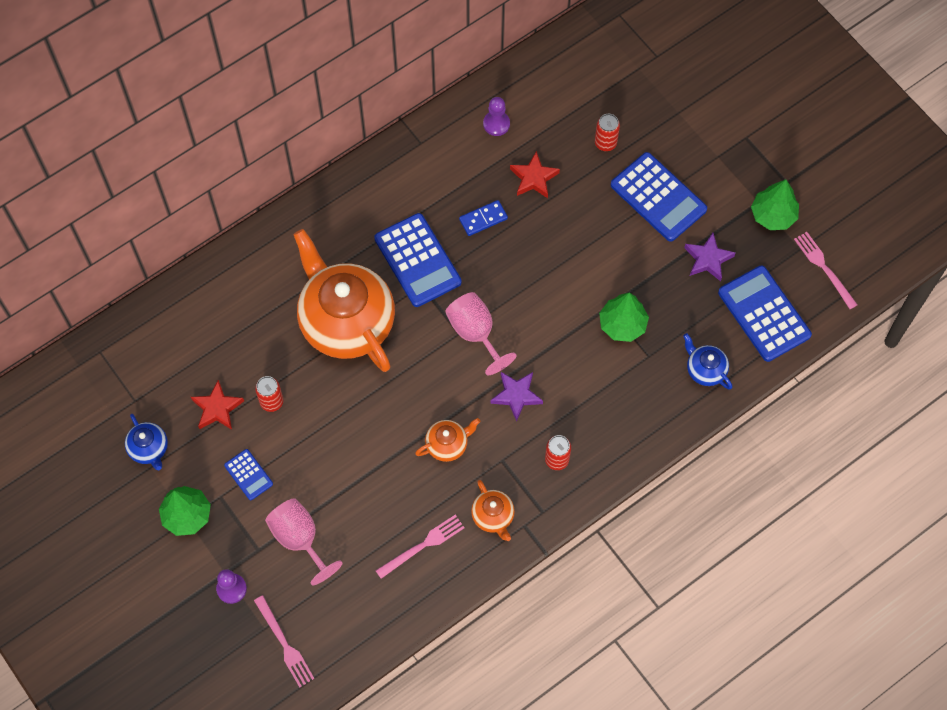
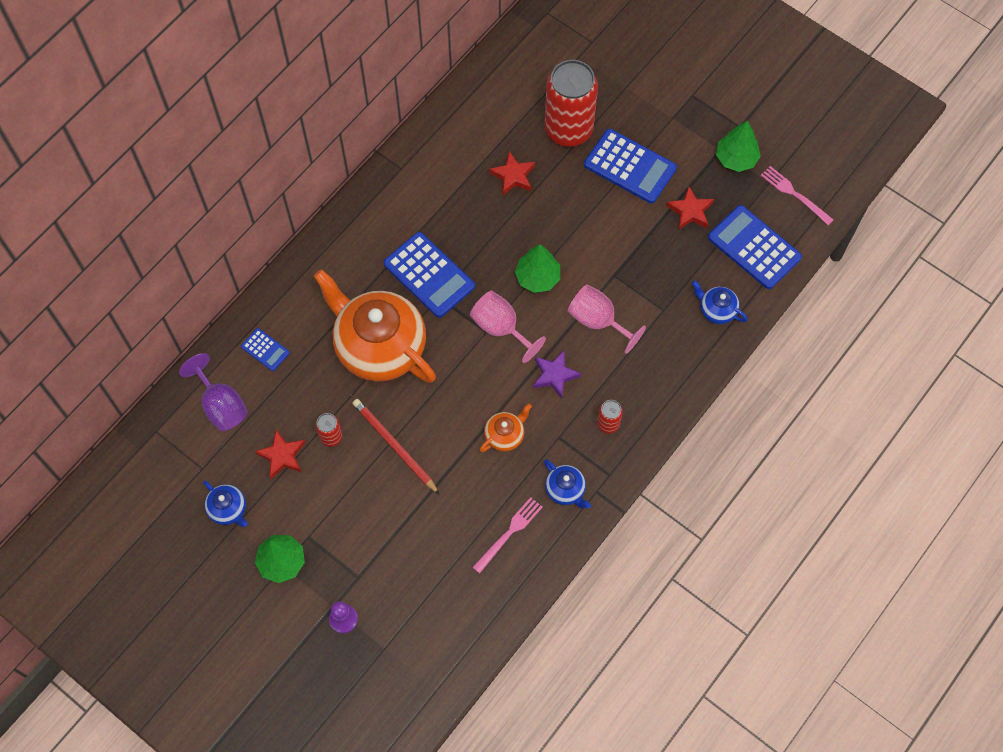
camera: 15 degrees left, 0 degrees up
(171, 342) = (221, 405): none -> purple goblet
(248, 474) = (329, 509): blue calculator -> blue calculator (265, 350)
(284, 644) = (407, 657): pink fork -> none
(299, 539) = (393, 556): pink goblet -> pink goblet (598, 321)
(332, 427) = (394, 446): none -> red pencil
(483, 219) = (478, 223): blue domino -> none
(493, 516) = (565, 490): orange teapot -> blue teapot
(496, 124) = (465, 135): purple pawn -> none
(605, 143) = (568, 129): red can -> red can, size x2.32
(622, 324) = (631, 288): green tree -> green tree (537, 277)
(708, 259) = (690, 211): purple star -> red star

